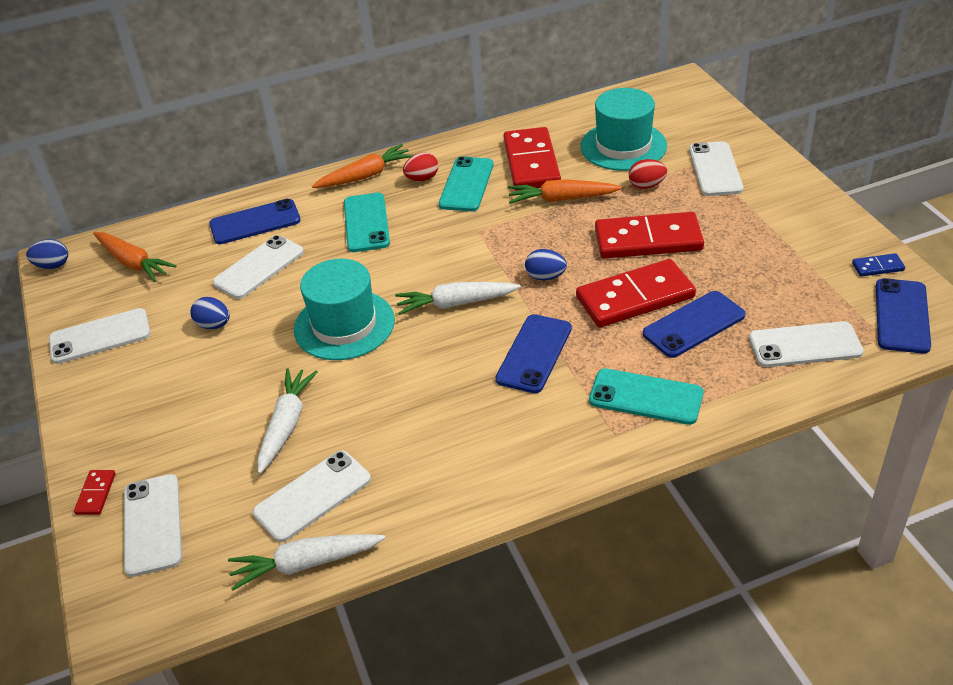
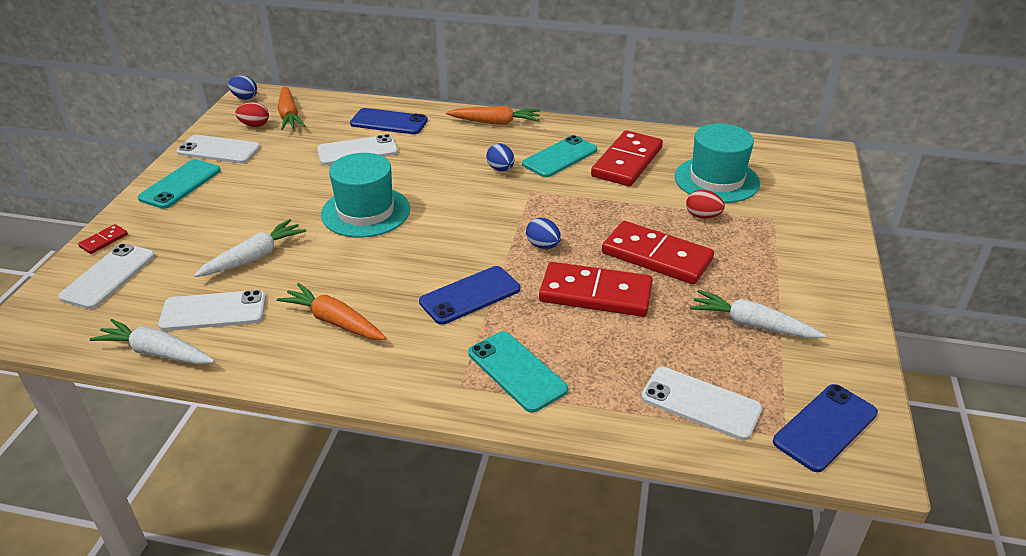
camera: 30 degrees right, 5 degrees down
(214, 325) = (288, 174): blue egg -> blue egg (500, 169)
(366, 223) = (459, 153): turquoise phone -> turquoise phone (180, 184)
(422, 179) = (532, 140): red egg -> red egg (254, 125)
(456, 303) = (456, 233): white carrot -> white carrot (751, 324)
(561, 199) = (620, 197): orange carrot -> orange carrot (334, 321)
(693, 324) = (620, 337): blue phone -> none
(715, 169) = (778, 229): white phone -> none
(877, 267) = (848, 374): blue domino -> none

